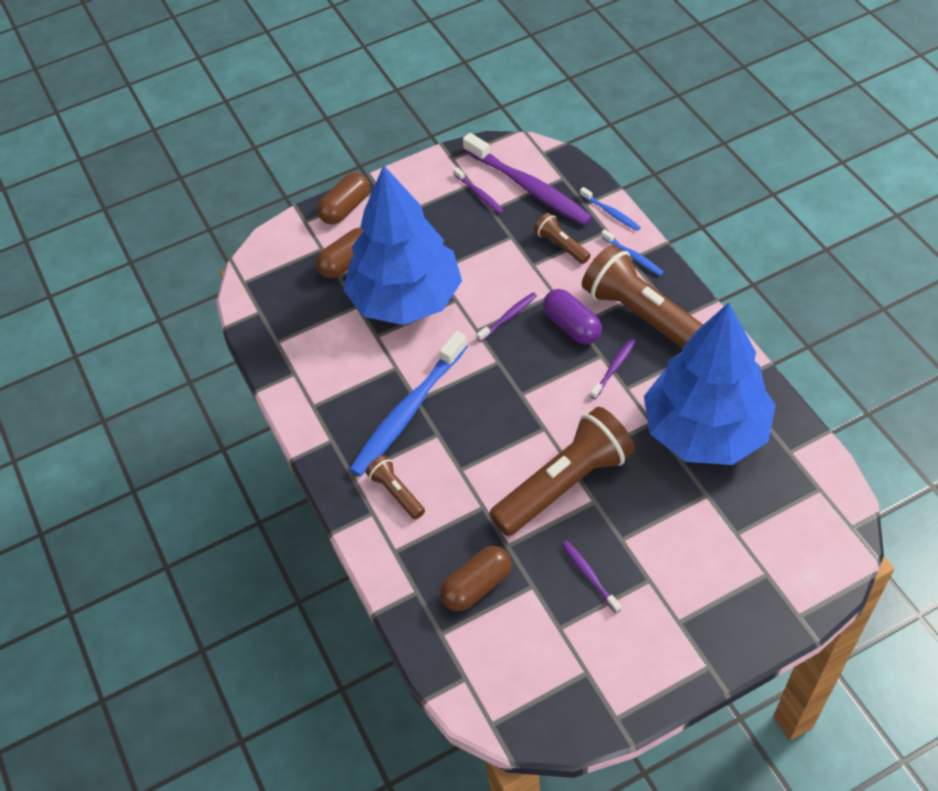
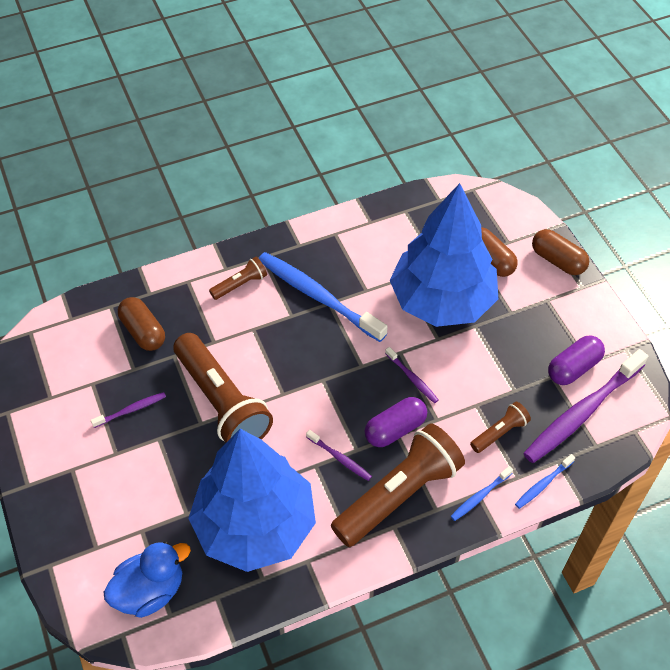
camera: 90 degrees right, 0 degrees up
(479, 194) = (573, 368): purple toothbrush -> purple capsule
(799, 511) = (150, 591): none -> blue duck

